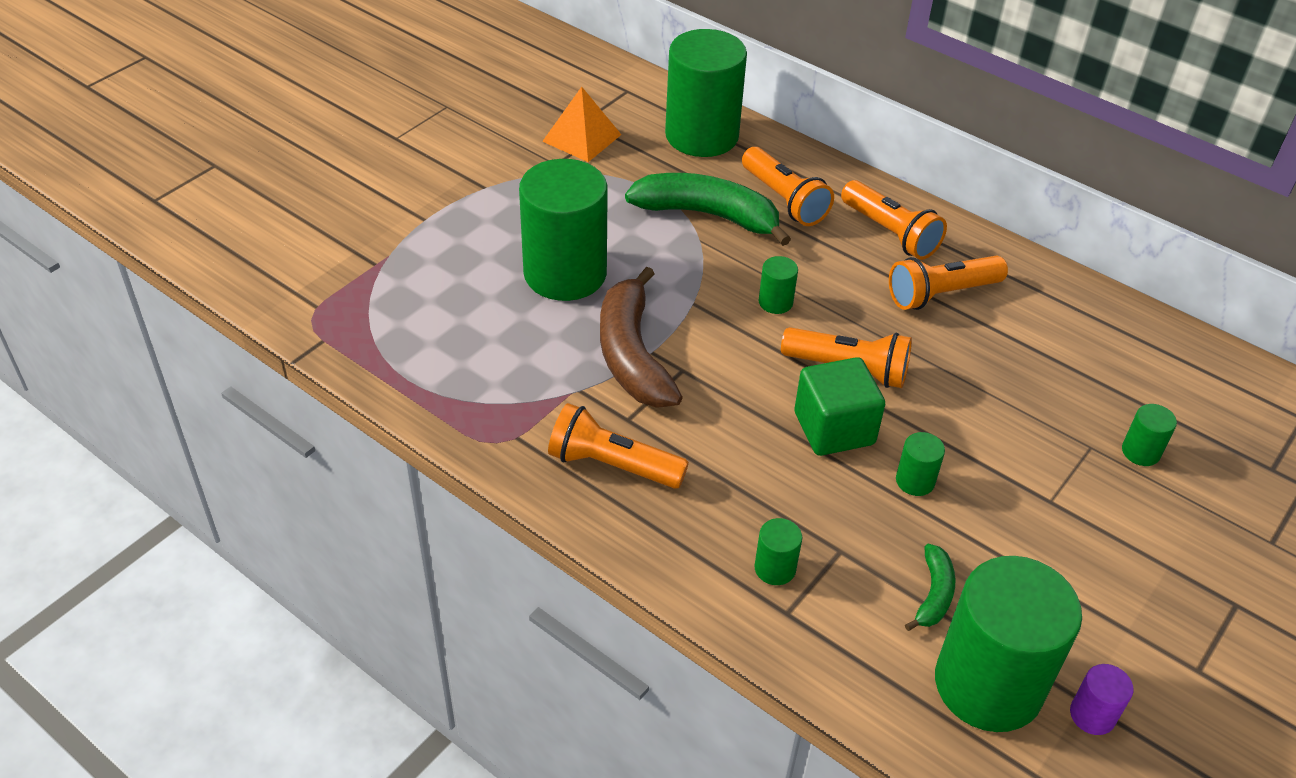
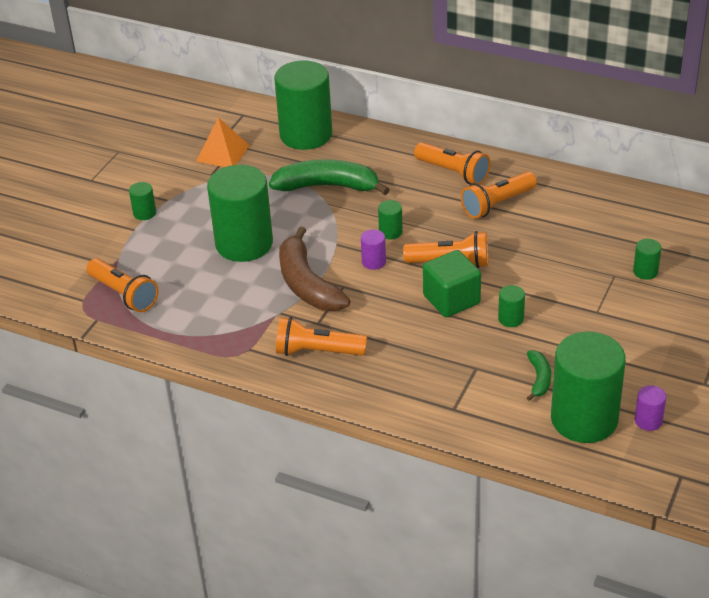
camera: 10 degrees left, 5 degrees down
(738, 342) = (373, 262): none -> purple cylinder
(775, 568) = (438, 386): green cylinder -> green cylinder (144, 213)
(784, 200) = (376, 166): orange flashlight -> orange flashlight (124, 294)

